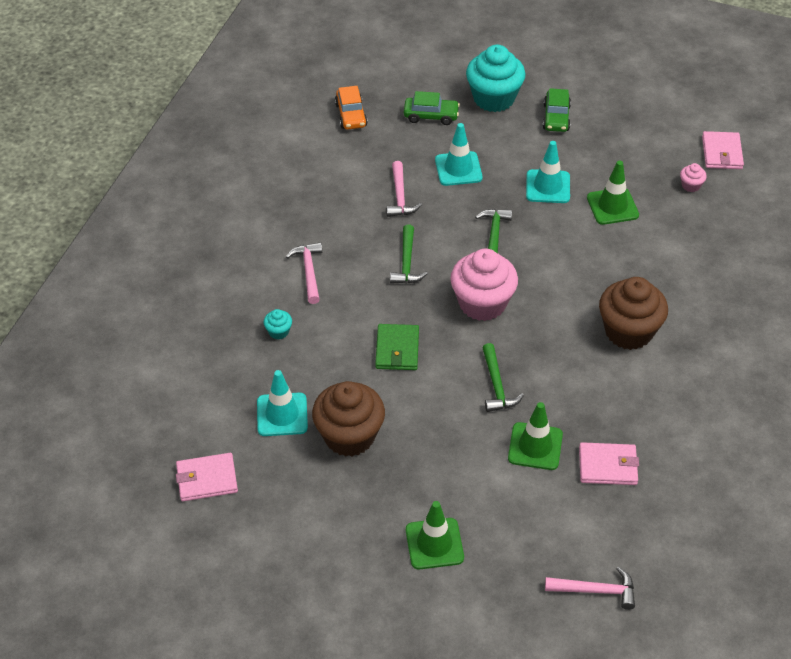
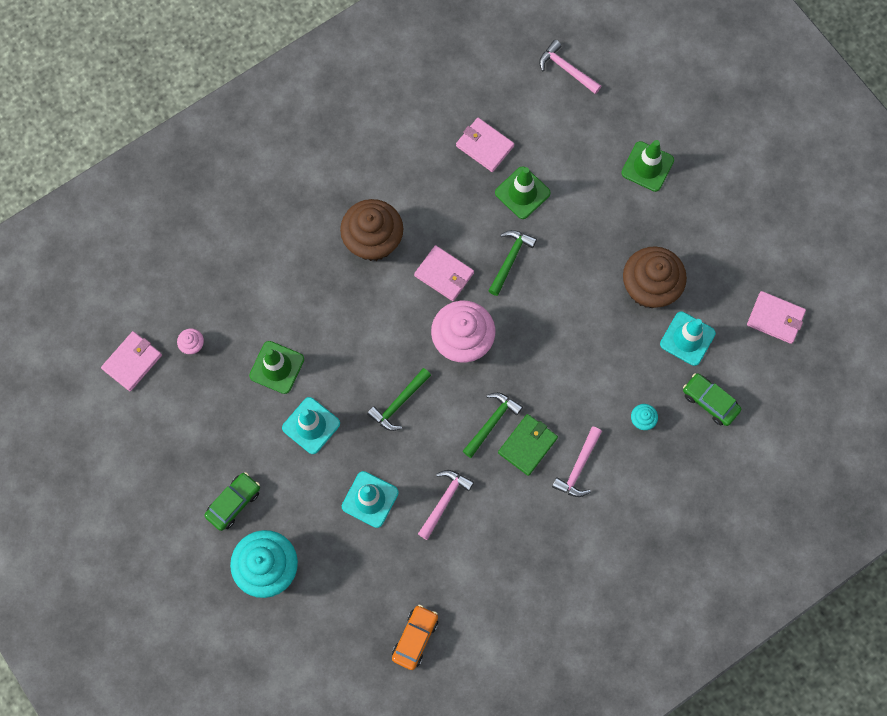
camera: 145 degrees left, 25 degrees up
(397, 349) = (561, 341): green wallet -> green wallet (527, 445)
(431, 116) = (343, 584): green car -> green car (710, 401)
(544, 341) = (444, 274): none -> pink wallet

